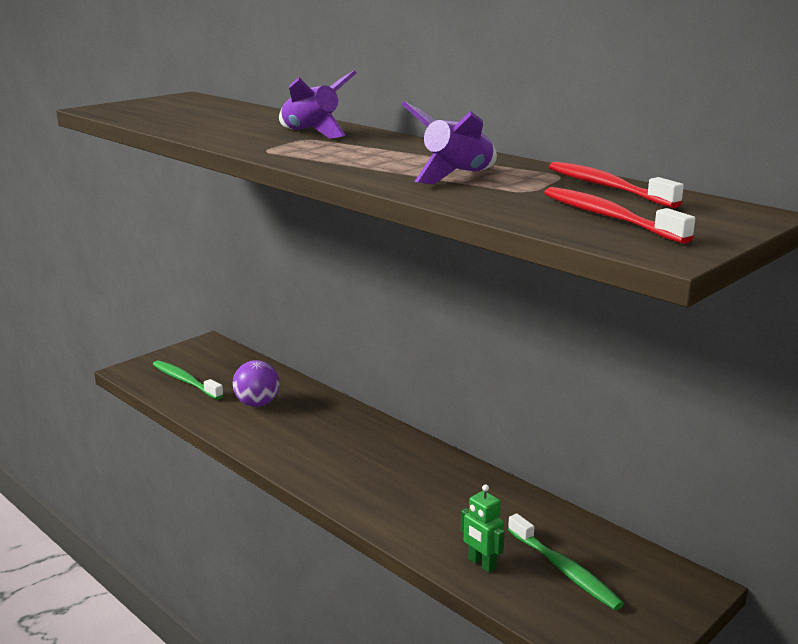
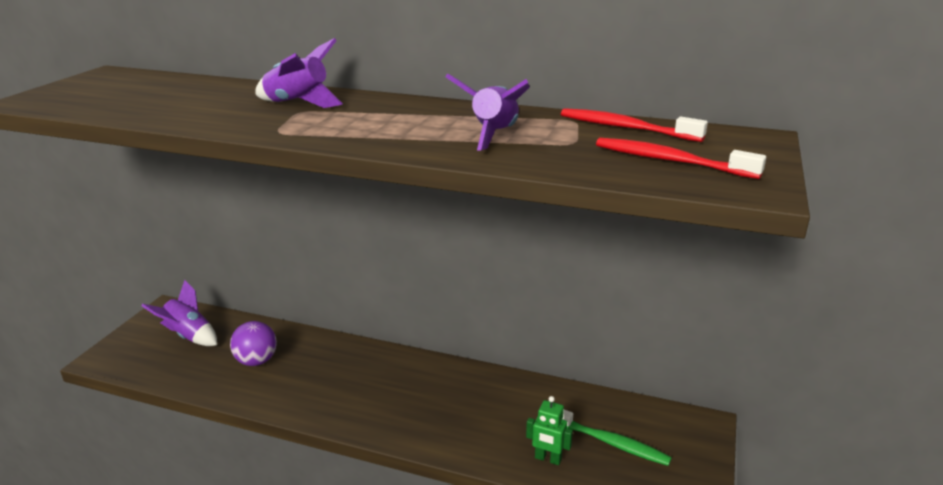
camera: 25 degrees left, 5 degrees up
(185, 381) = (169, 356): green toothbrush -> none
(212, 369) = (189, 336): none -> purple rocket

